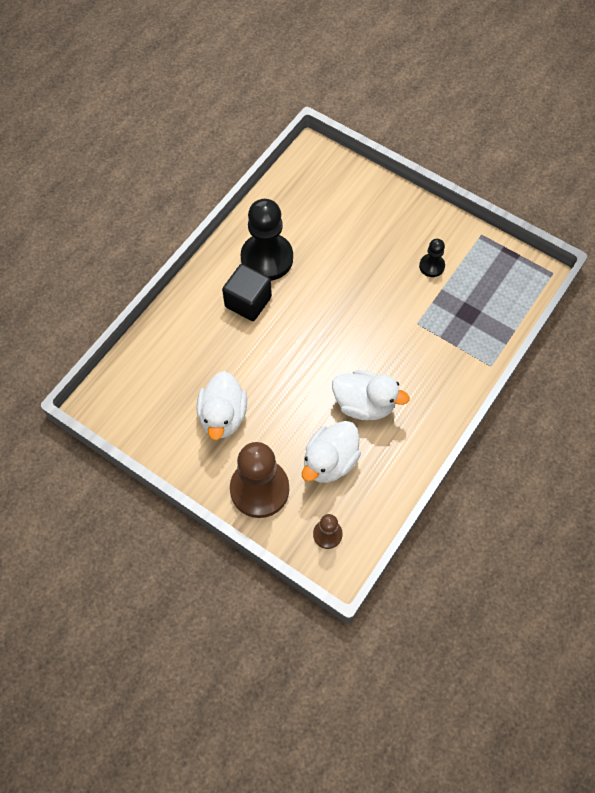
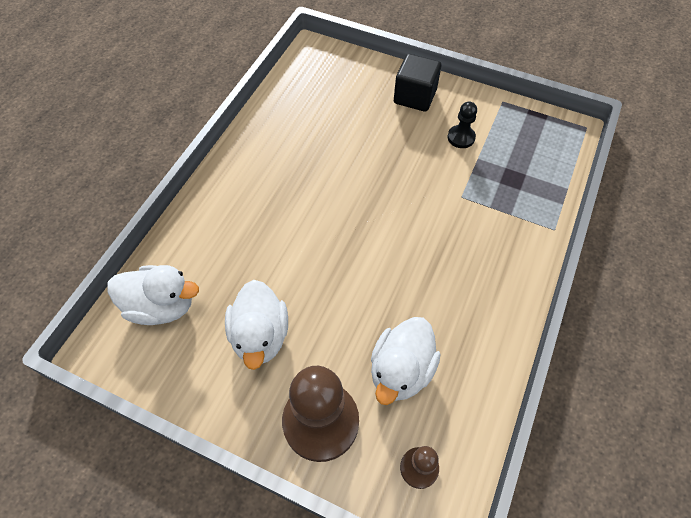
camera: 10 degrees left, 5 degrees down
(248, 302) = (270, 201): black cube -> black cube (415, 96)
(267, 258) = (283, 154): black pawn -> none
(364, 404) = (425, 294): white duck -> white duck (161, 306)

